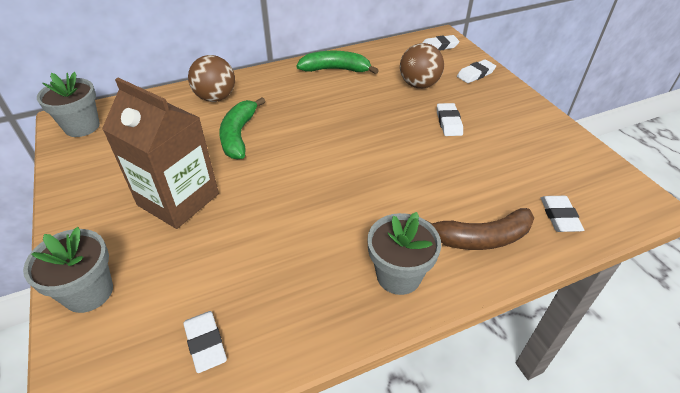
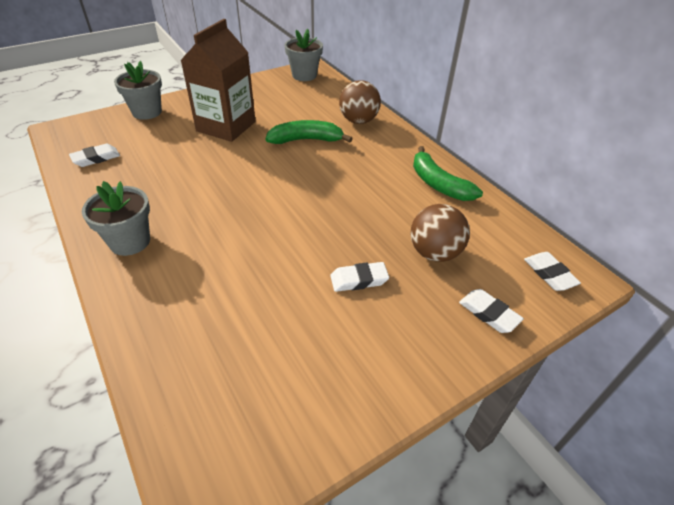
camera: 80 degrees right, 0 degrees up
(335, 69) = (438, 184): green banana -> green banana turned 150 degrees clockwise
(481, 238) = (164, 299): brown banana -> none
(559, 216) = (188, 377): white eraser -> none

